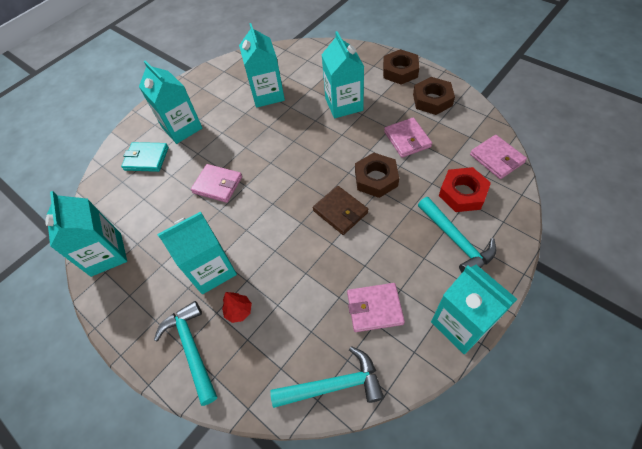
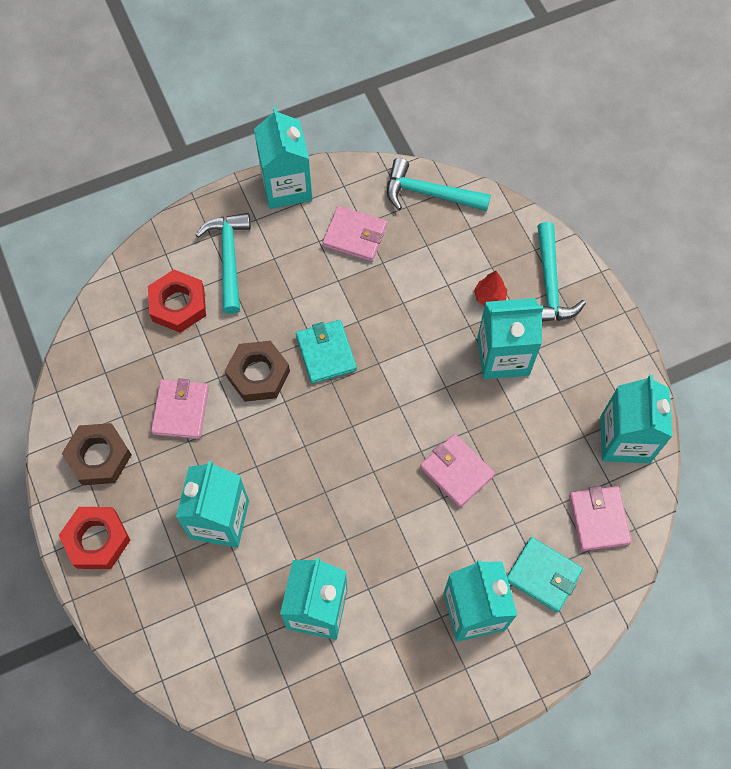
camera: 160 degrees left, 10 degrees up
(340, 211) = (326, 353): brown wallet -> turquoise wallet
(400, 71) = (96, 540): brown nut -> red nut
(497, 158) = (103, 326): pink wallet -> pink wallet (598, 519)

